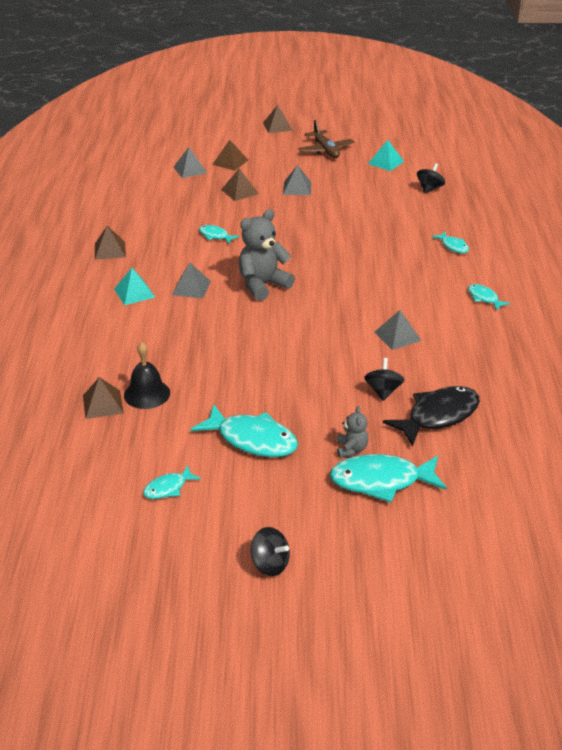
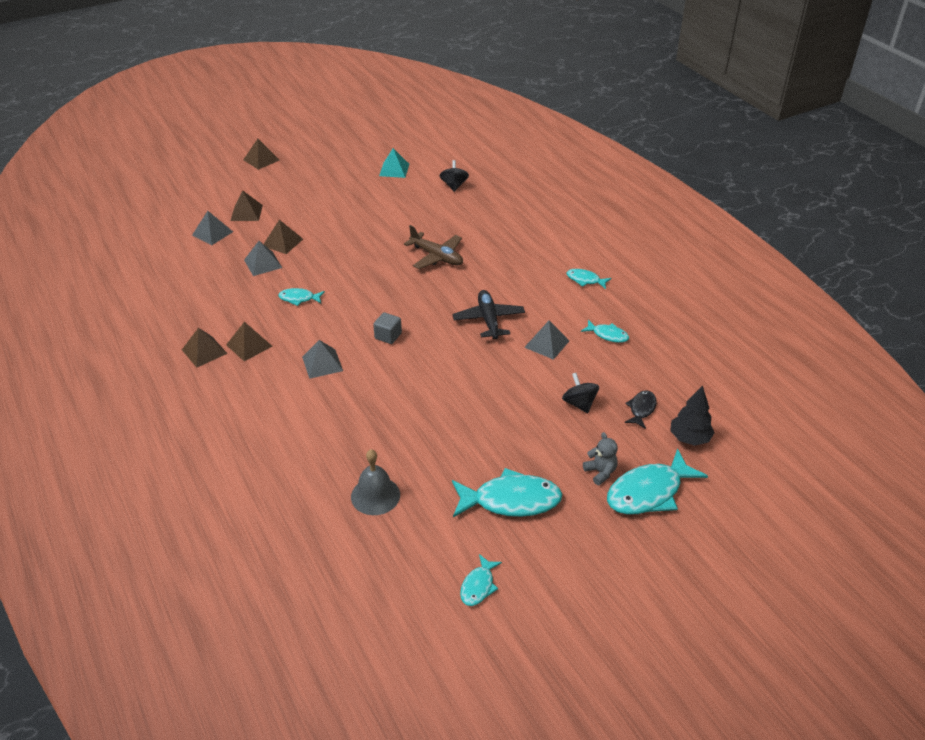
camera: 30 degrees left, 5 degrees up
(102, 404) = (341, 525): brown pyramid -> brown pyramid (249, 345)
(134, 293) = (270, 390): turquoise pyramid -> none
(147, 394) = (375, 495): black bell -> grey bell
(262, 285) = (388, 336): grey teddy bear -> grey cube
(270, 564) = (628, 618): black spinning top -> none
(297, 188) = (335, 221): grey pyramid -> grey pyramid (263, 263)
(325, 150) = (329, 173): brown plane -> brown plane (437, 257)
(361, 301) = (488, 320): none -> black plane
(438, 416) = (641, 409): black fish -> black fish, size x0.52
(453, 246) = (520, 237): turquoise fish -> turquoise fish (607, 335)
(463, 455) = (689, 438): none -> black tree

